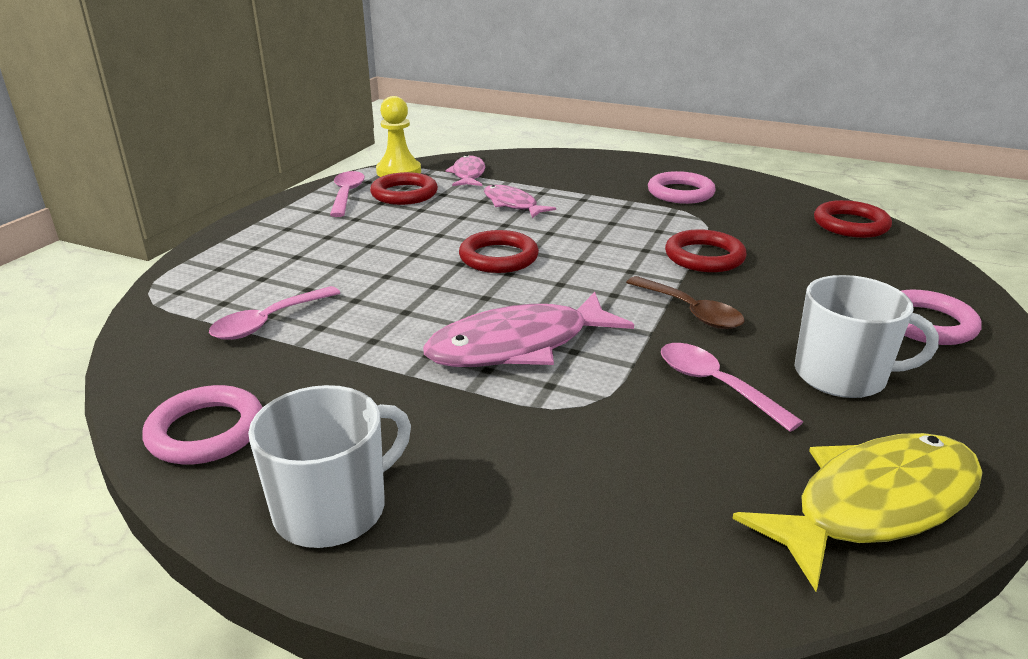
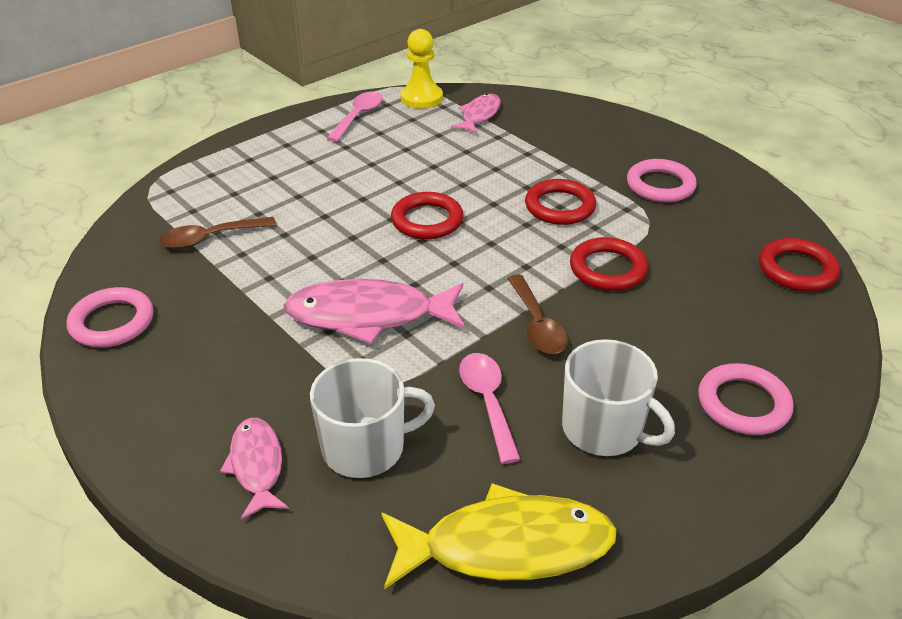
camera: 25 degrees right, 10 degrees up
(269, 322) = (210, 238): pink spoon -> brown spoon
(333, 508) = (146, 409): white mug -> white mug (365, 447)
(404, 194) = (406, 127): red ring -> red ring (560, 206)
(512, 204) = (488, 162): pink fish -> pink fish (257, 466)

